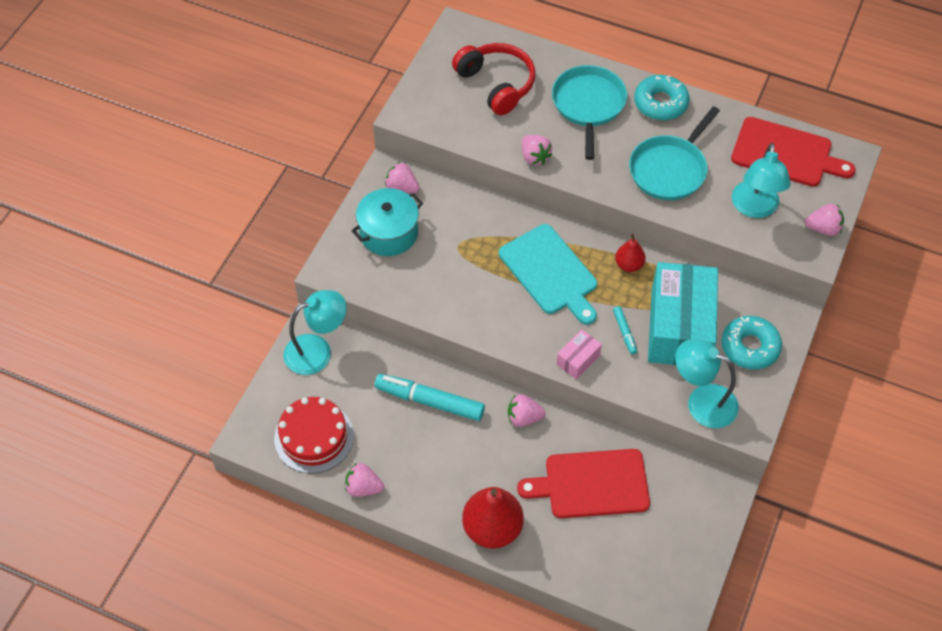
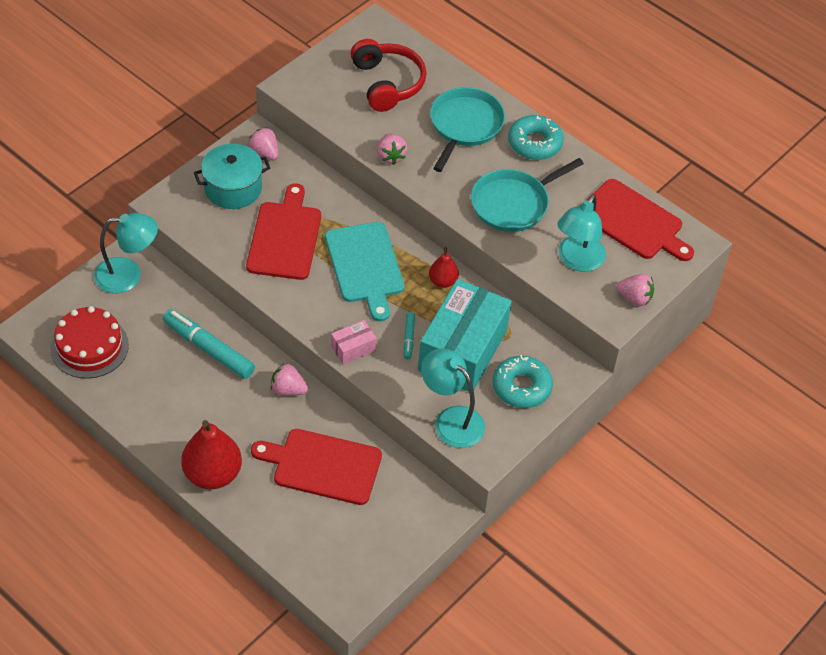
camera: 15 degrees right, 5 degrees down
(363, 487) = (113, 403): pink strawberry -> none
(461, 267) = (285, 237): none -> red cutting board

